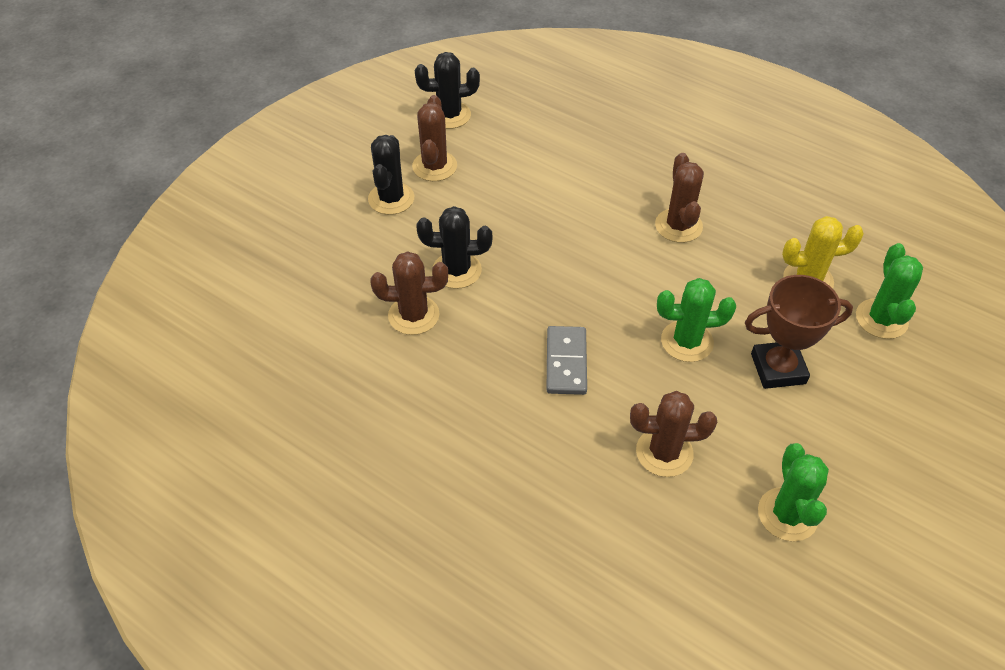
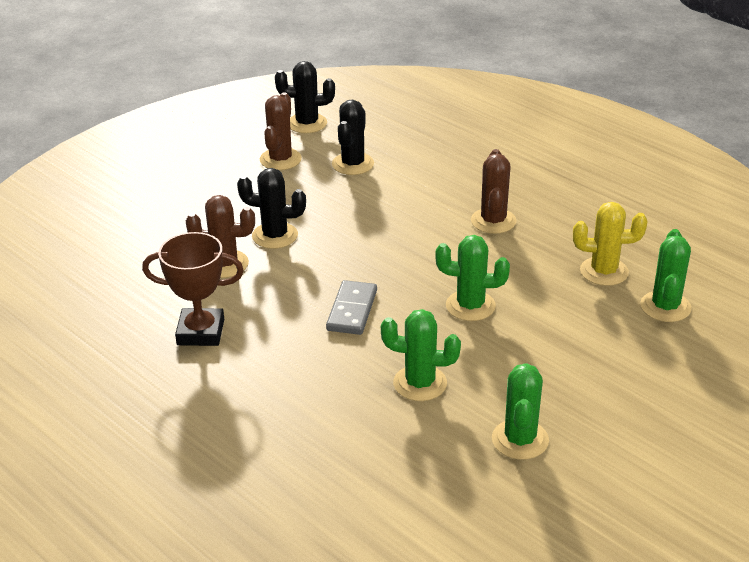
camera: 10 degrees right, 15 degrees down
(391, 199) = (233, 179): black cactus -> black cactus (353, 164)
(664, 452) = (420, 383): brown cactus -> green cactus
(778, 369) = (550, 334): brown trophy -> brown trophy (200, 332)

